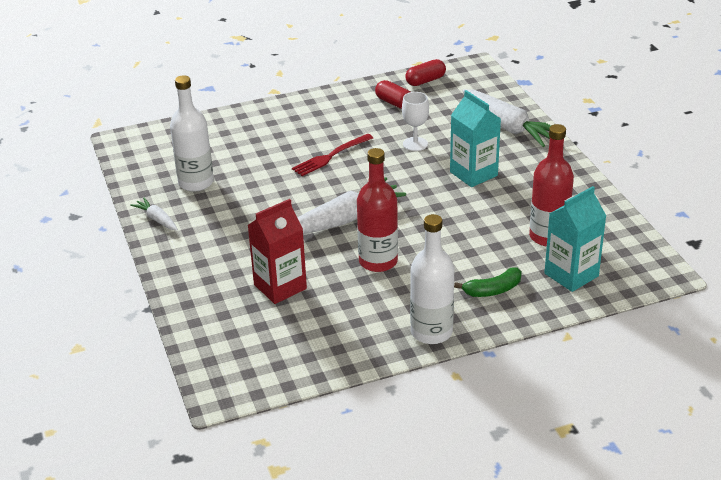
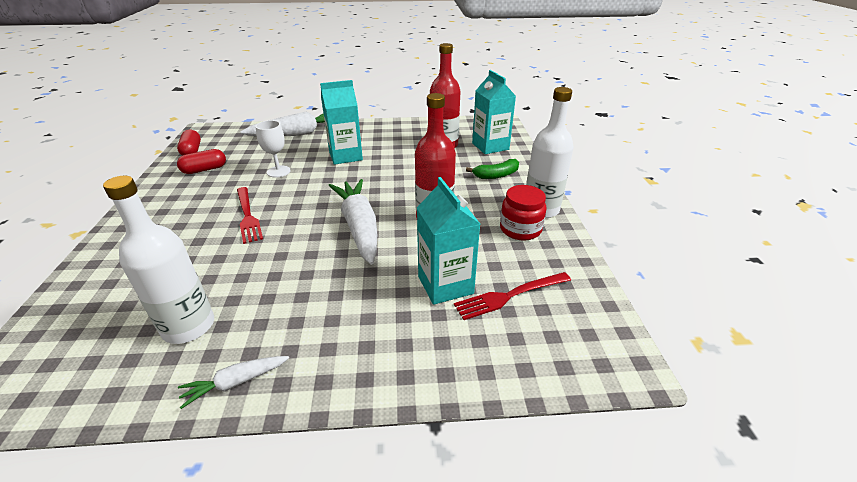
camera: 75 degrees left, 0 degrees up
(279, 324) = (509, 296): none -> red fork
(280, 287) = (445, 285): red carton -> turquoise carton
(384, 321) = (520, 229): none -> red jar
(493, 290) = (496, 175): green banana -> green banana turned 75 degrees clockwise

